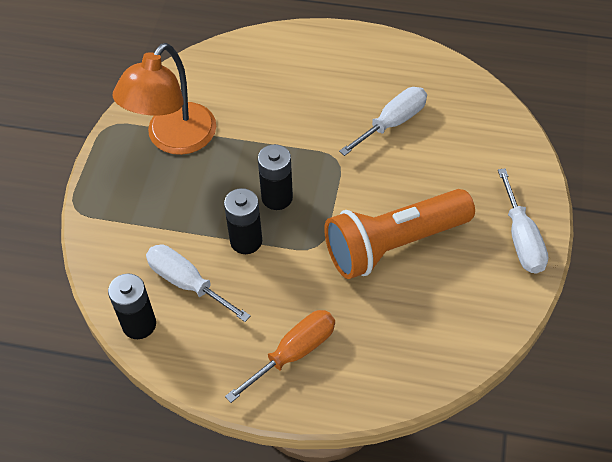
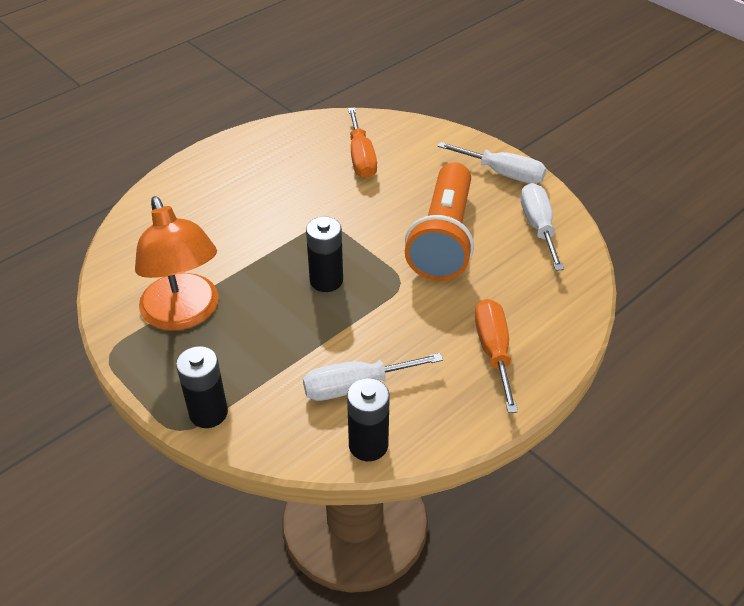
camera: 55 degrees left, 10 degrees down
(246, 241) = (351, 323): black battery -> black battery (208, 413)
(392, 123) = (326, 177): white screwdriver -> white screwdriver (538, 227)
(439, 129) = (361, 158): none -> orange screwdriver

